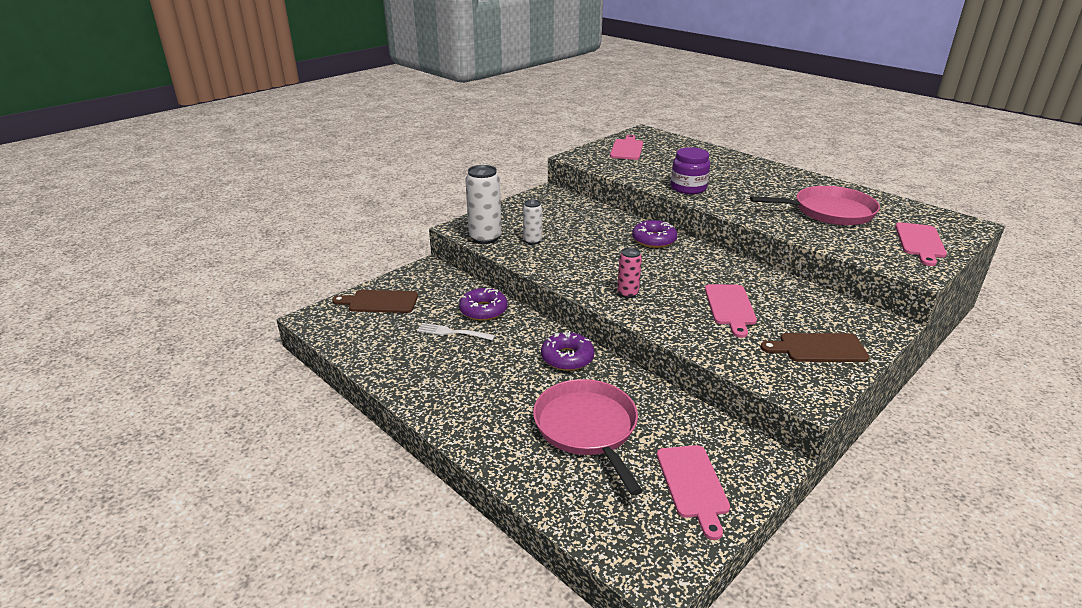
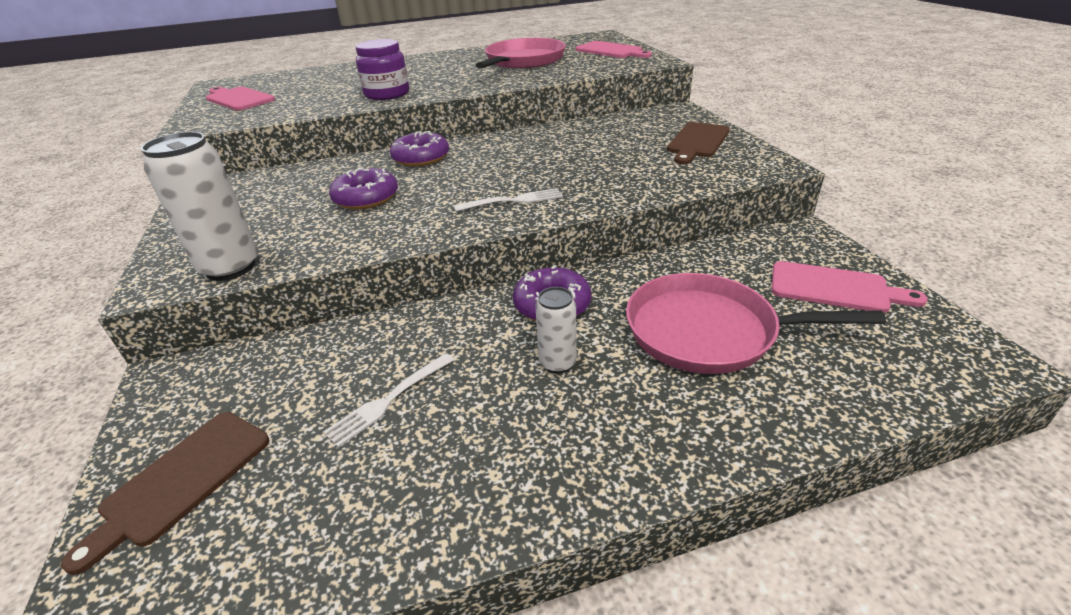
camera: 60 degrees left, 5 degrees up
(483, 310) = (366, 348): purple donut -> purple donut (366, 198)
(532, 241) = (303, 231): white can -> white can (557, 363)
(627, 293) = (513, 201): pink can -> white fork
(730, 307) = (596, 157): pink cutting board -> none

